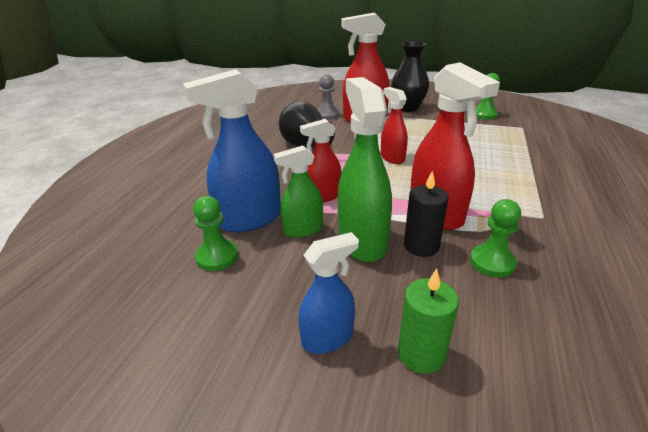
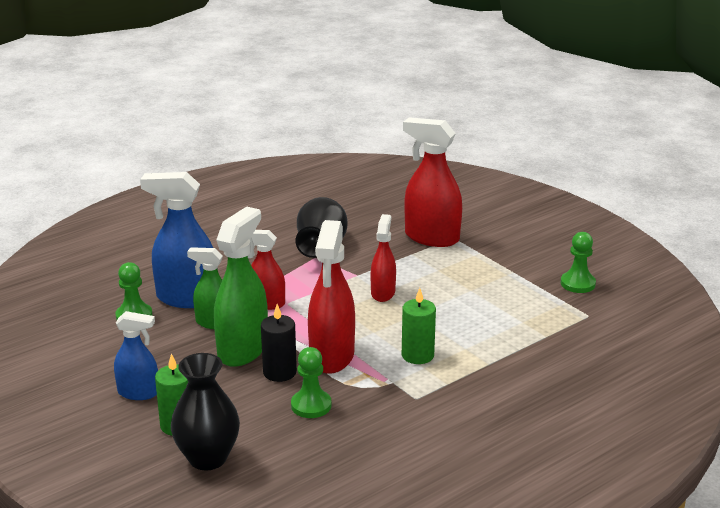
camera: 35 degrees right, 5 degrees down
(327, 115) = (399, 218): grey pawn -> none
(407, 108) = (504, 241): black vase -> black vase (208, 458)
(486, 187) = (417, 355): none -> green candle

